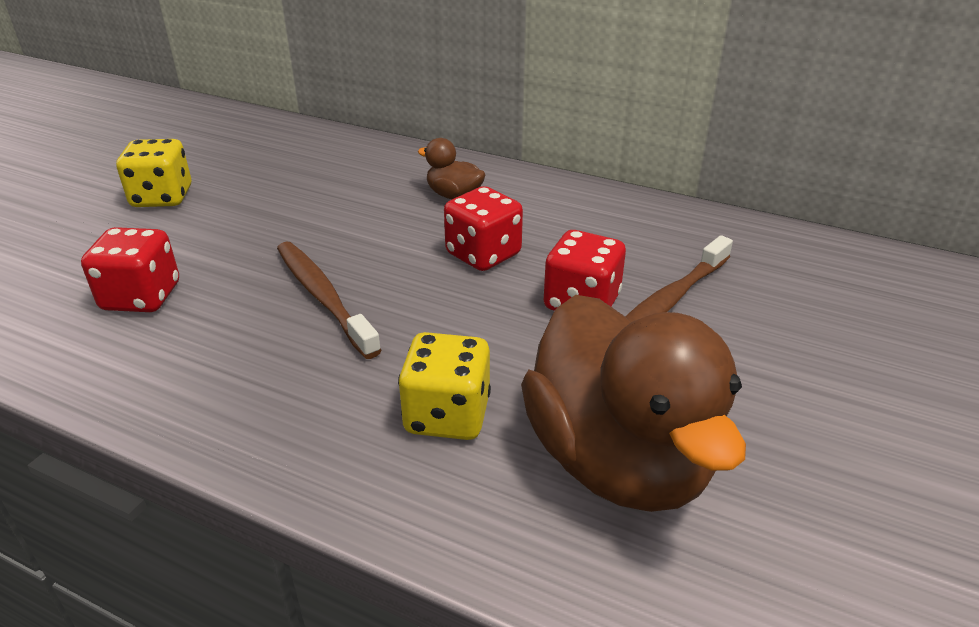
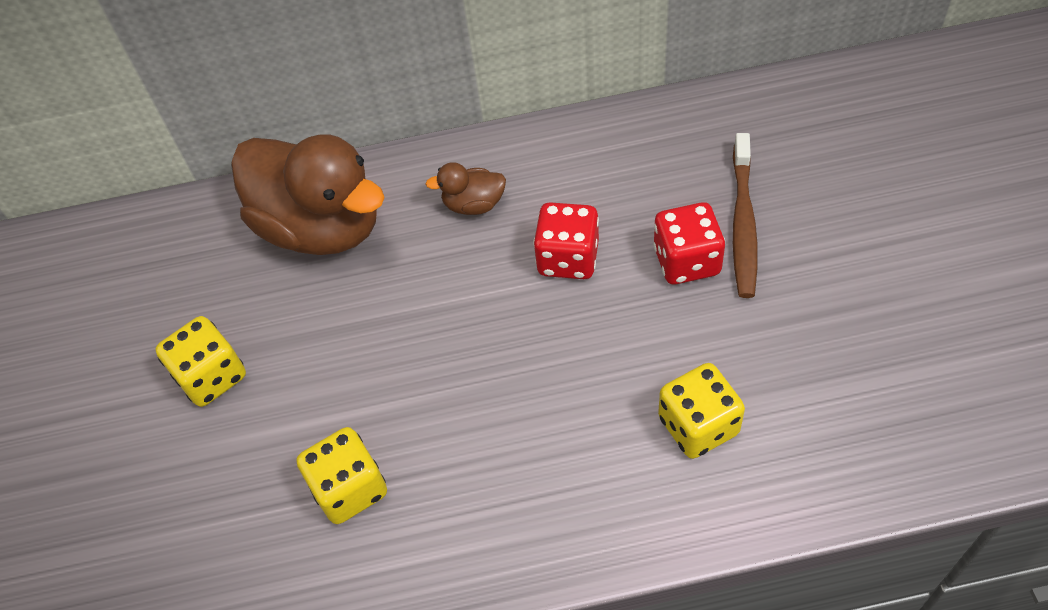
camera: 30 degrees left, 20 degrees up
(141, 297) = (349, 489): red dice -> yellow dice
(323, 297) = (496, 386): brown toothbrush -> none
(618, 460) = (830, 383): brown duck -> brown duck (322, 227)

